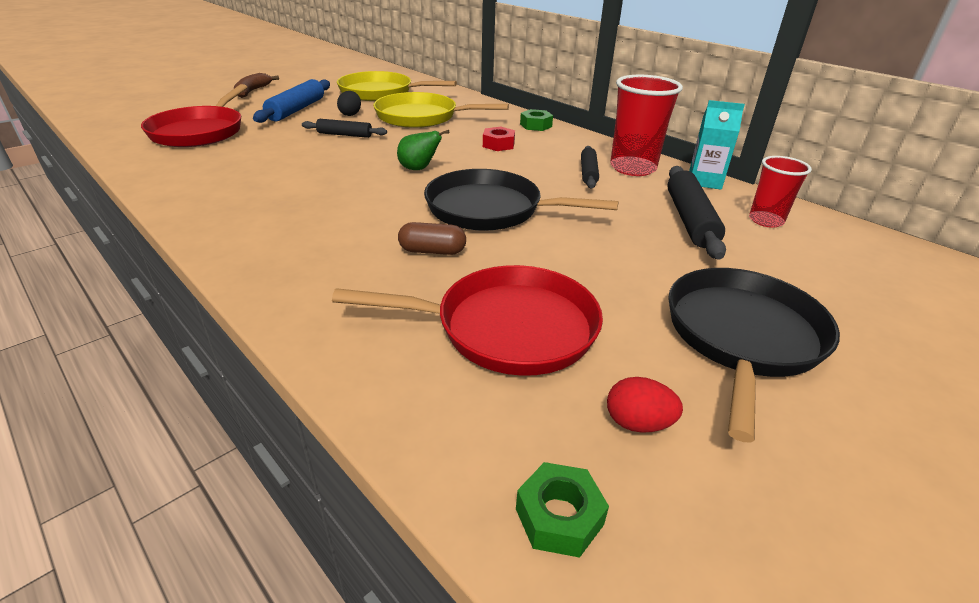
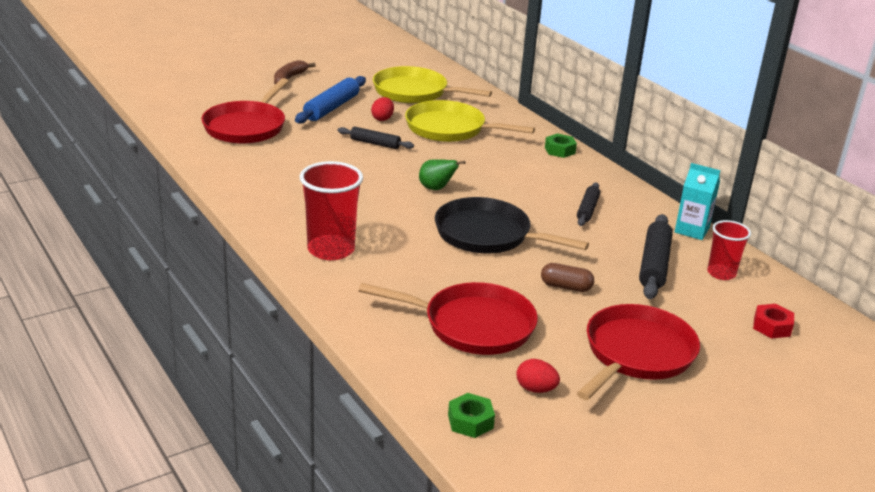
camera: 10 degrees right, 5 degrees down
(350, 114) = (382, 118): black egg -> red egg
(432, 251) = (433, 264): brown capsule -> brown capsule (566, 287)
(498, 144) = (515, 169): red nut -> red nut (772, 326)
(633, 168) = (632, 209): red cup -> red cup (331, 250)
(742, 337) = (636, 354): black pan -> red pan

